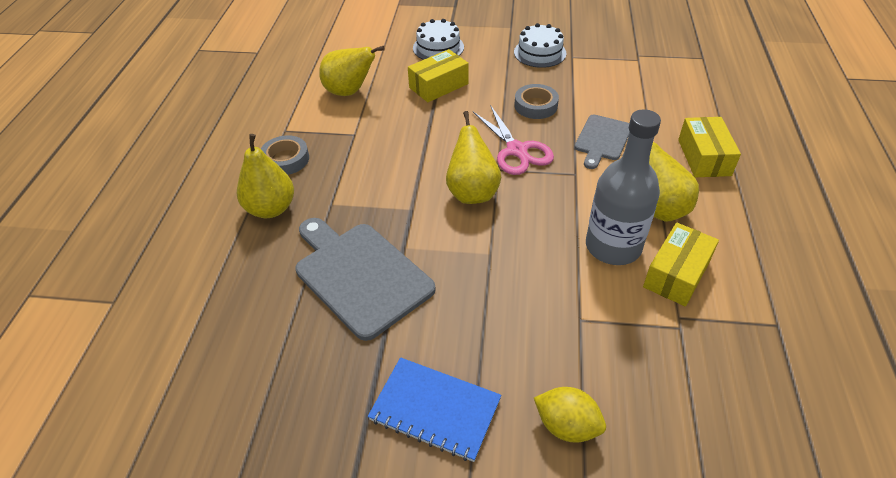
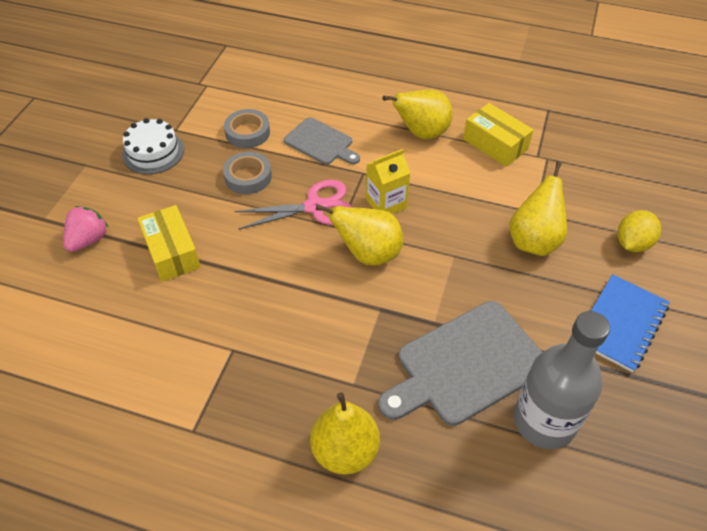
camera: 80 degrees left, 5 degrees up
(285, 159) = (255, 431): grey tape -> grey tape (247, 132)
(349, 92) = (139, 347): yellow pear -> yellow pear (534, 241)
(438, 47) = (88, 240): white cake -> pink strawberry
(540, 195) = (386, 203): none -> yellow carton
(613, 246) = (460, 172): grey bottle -> grey bottle (544, 421)
(704, 157) = (366, 88): yellow box -> none

